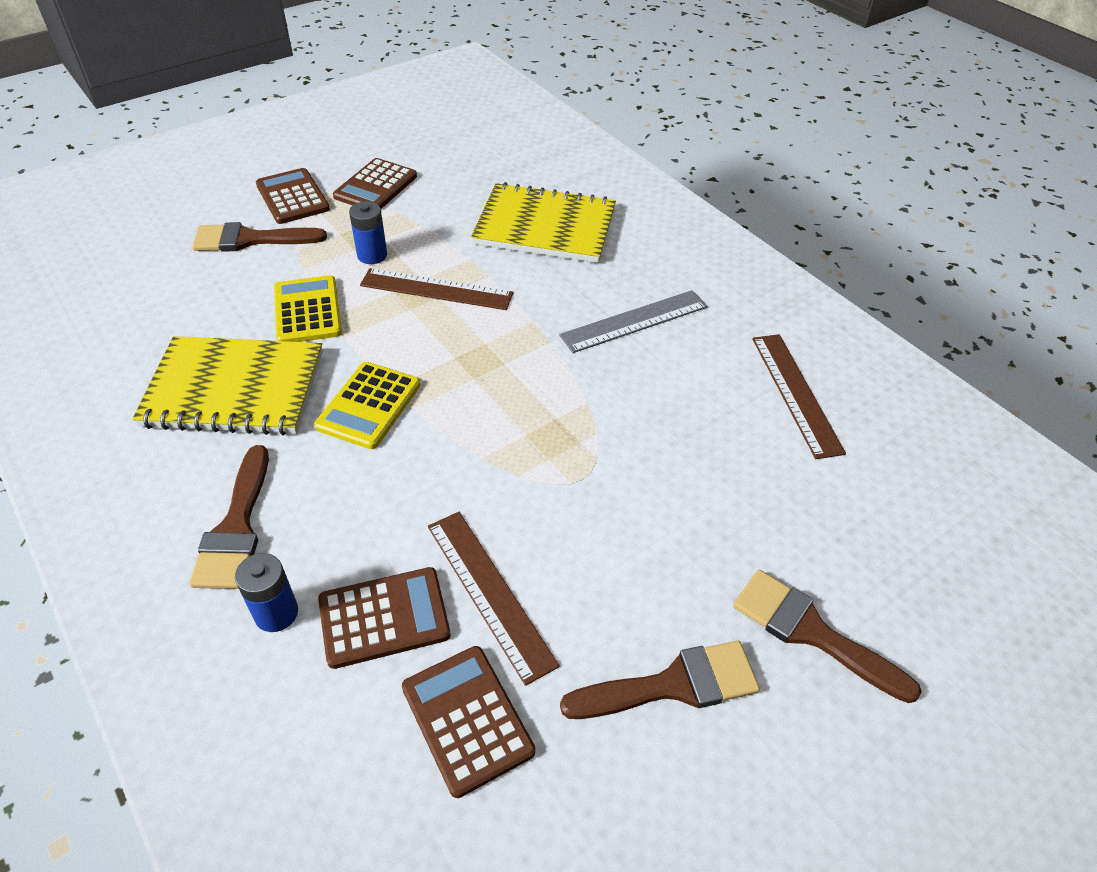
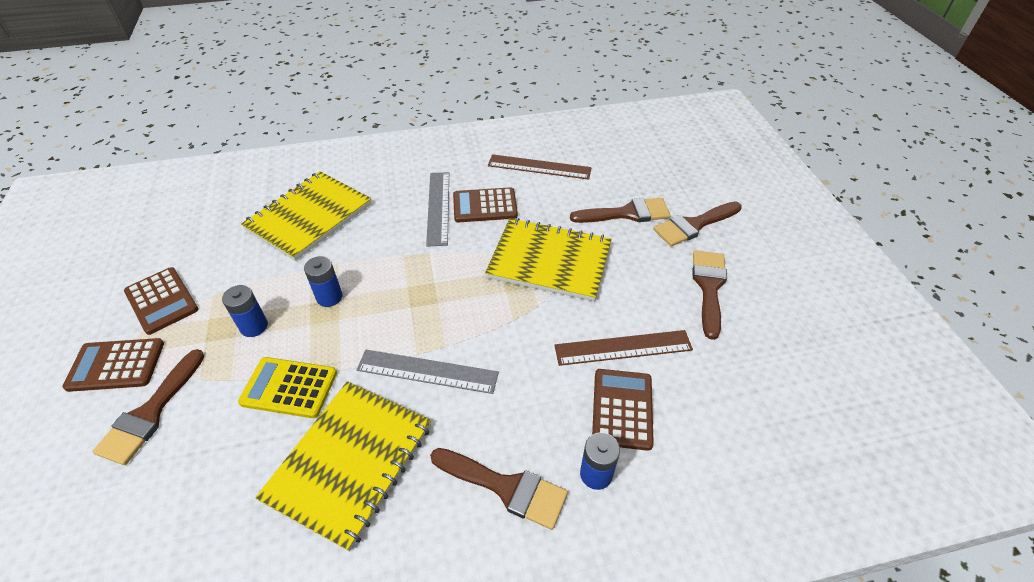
camera: 65 degrees left, 0 degrees up
(369, 405) = (427, 371): yellow calculator -> grey ruler
(436, 289) = (329, 297): brown ruler -> blue battery
(467, 719) = (707, 384): brown calculator -> brown calculator (485, 206)
(607, 463) = (549, 261): none -> yellow notebook
(772, 529) = (627, 213): none -> brown brush

